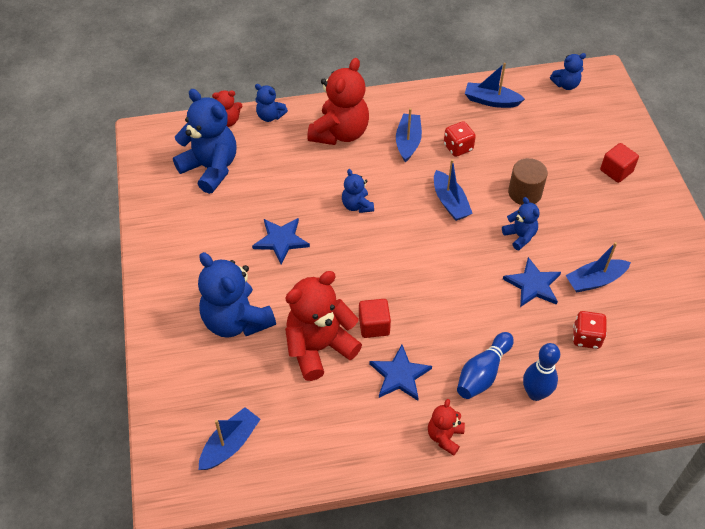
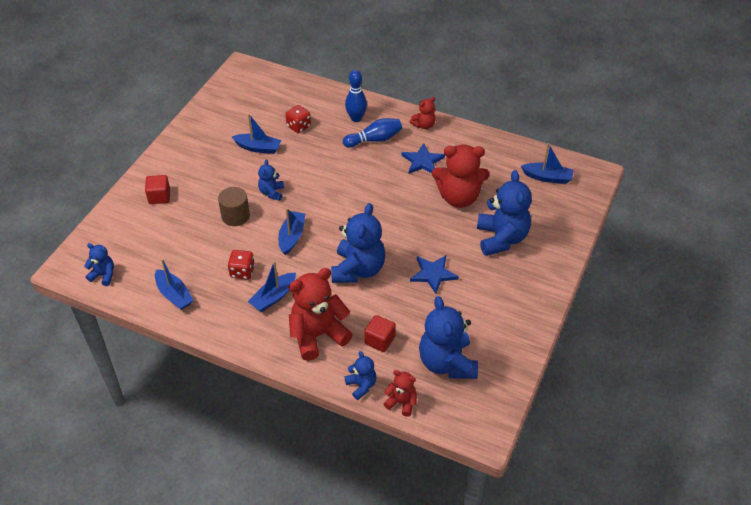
camera: 145 degrees left, 5 degrees down
(230, 444) = (547, 177): blue boat -> blue boat turned 150 degrees counterclockwise
(357, 205) = (358, 269): blue teddy bear -> blue teddy bear, size x1.97
(374, 325) = (415, 192): red cube -> red cube (379, 340)
(533, 284) = (296, 164): blue star -> none

